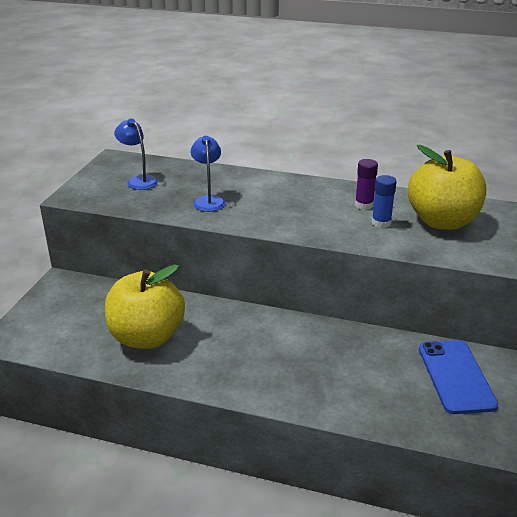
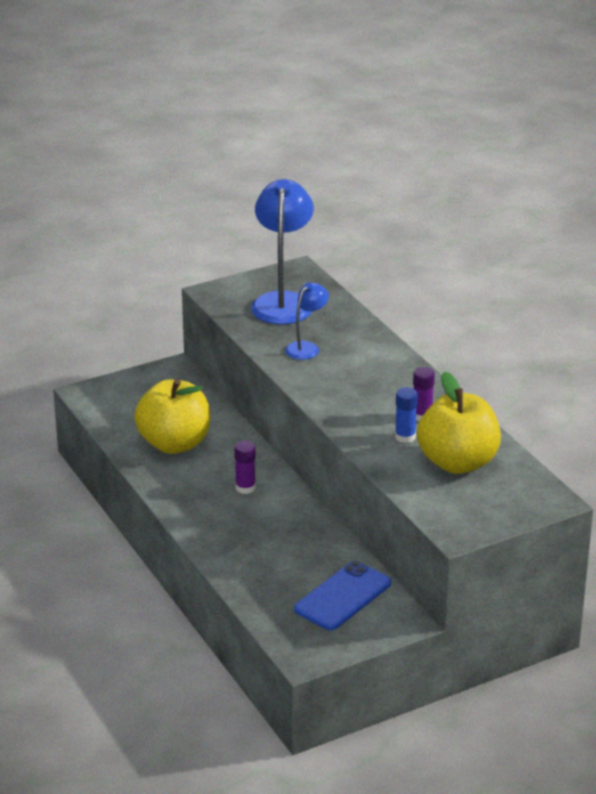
camera: 45 degrees right, 0 degrees up
(138, 180) = (283, 302): blue lamp -> blue lamp, size x1.89
(254, 338) = (245, 488): none -> purple glue stick

